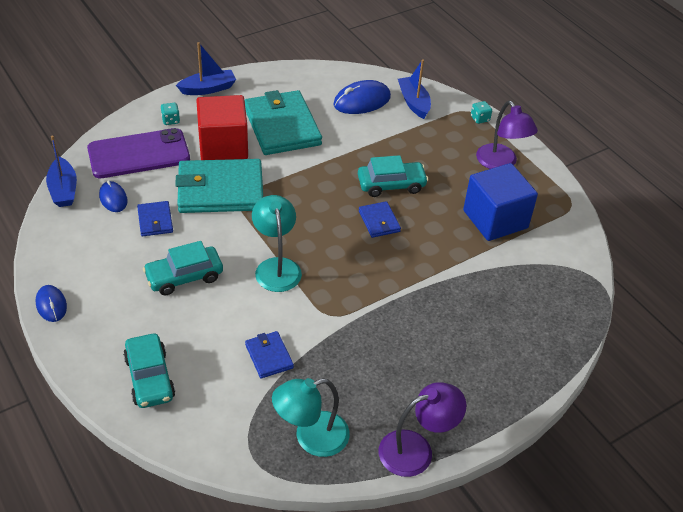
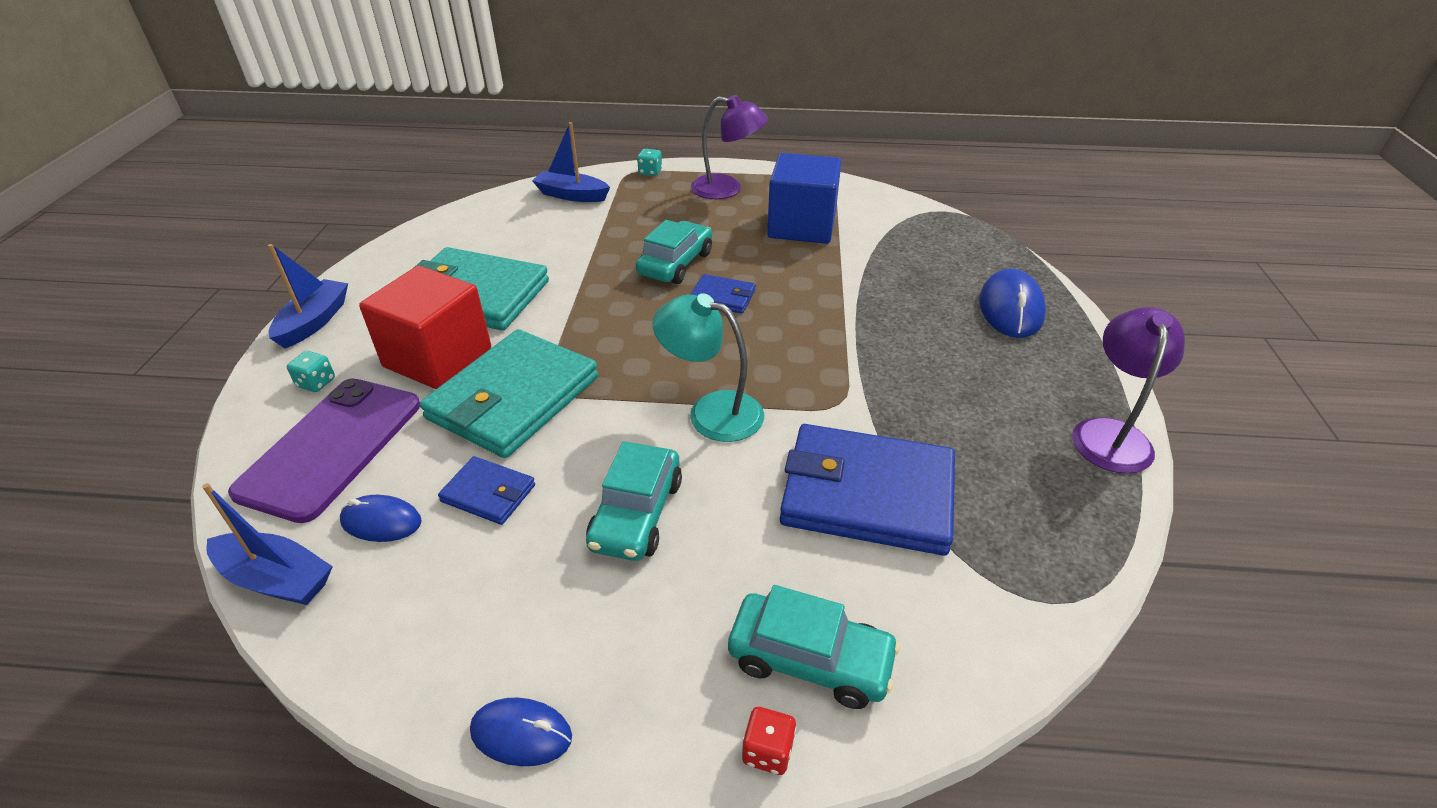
camera: 50 degrees left, 5 degrees down
(95, 384) = (767, 751): none -> red dice
(269, 356) = (867, 494): blue wallet -> blue wallet, size x2.12
(311, 437) = (1043, 520): turquoise lamp -> none
(362, 101) = (520, 223): blue mouse -> blue mouse (1010, 308)

